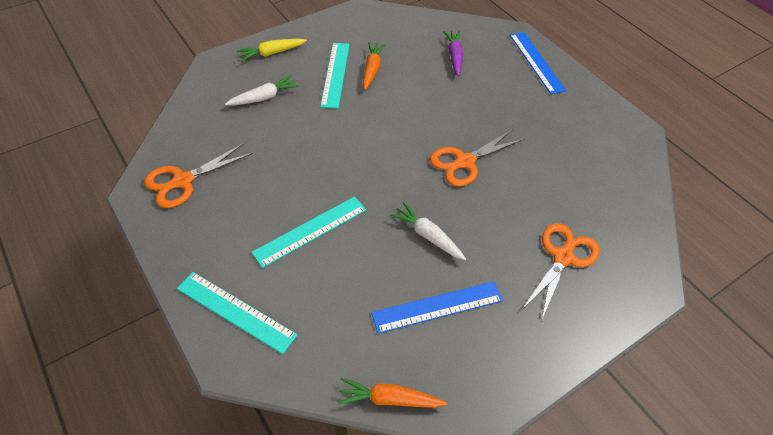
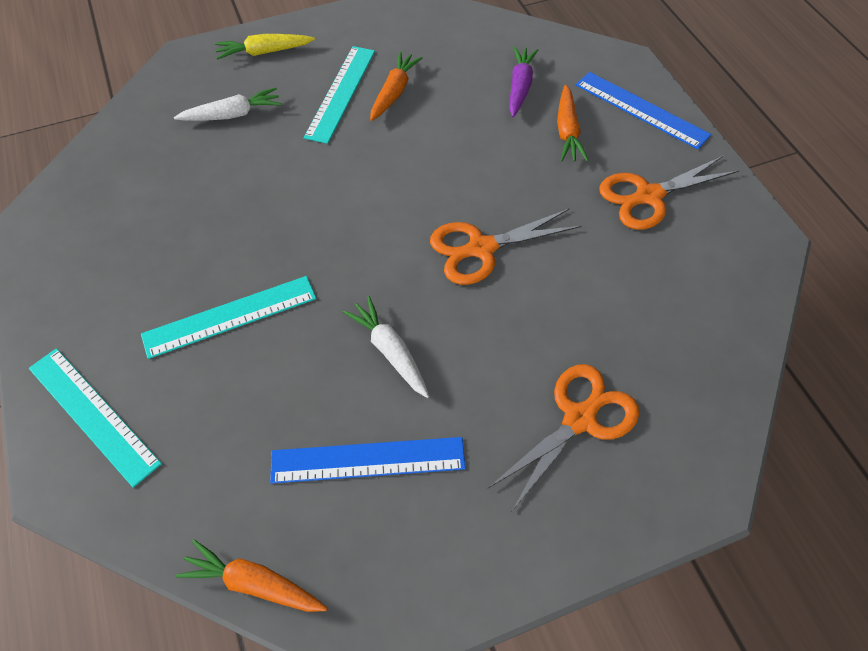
camera: 15 degrees right, 5 degrees up
(183, 181) = (87, 218): orange scissors -> orange scissors (648, 196)
(494, 81) = (567, 131): none -> orange carrot
(536, 62) = (641, 109): blue ruler -> blue ruler turned 45 degrees counterclockwise

